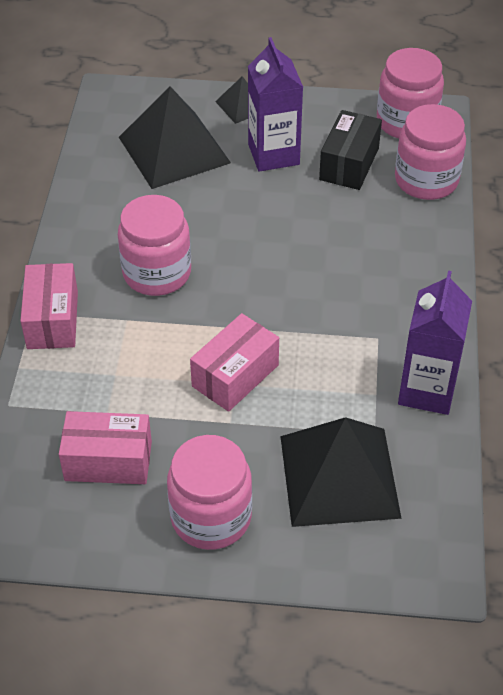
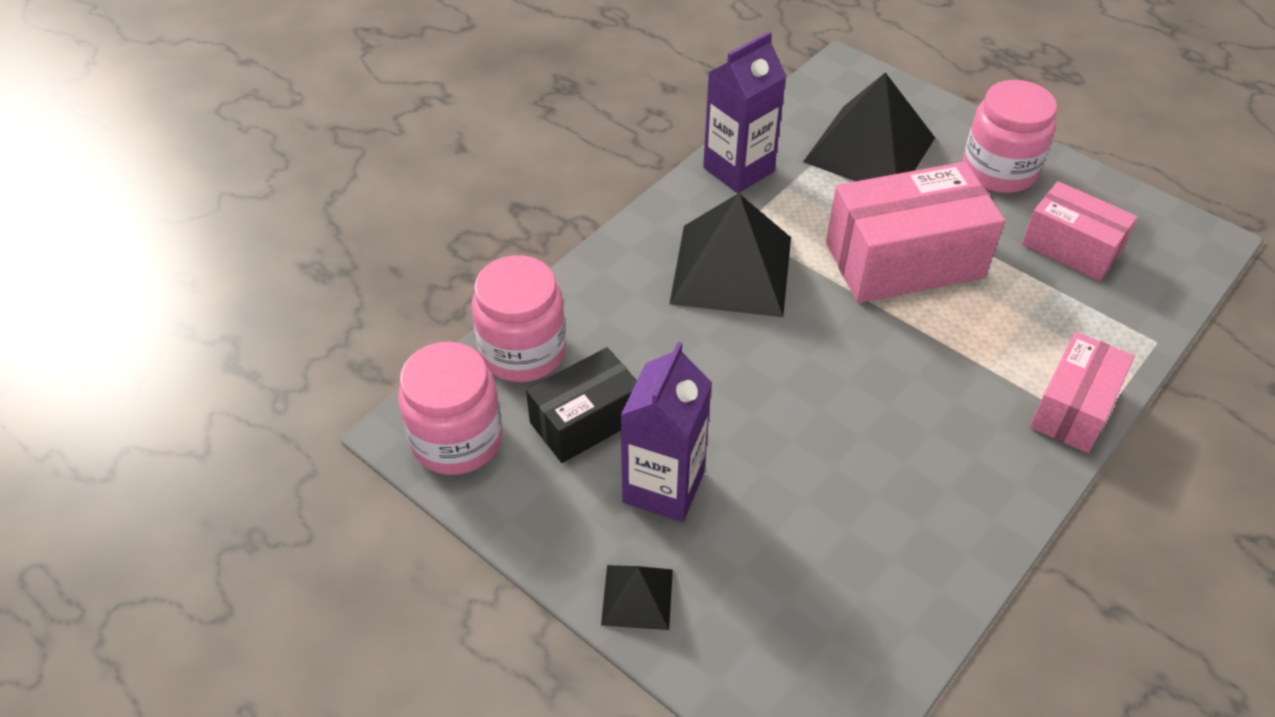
camera: 145 degrees left, 0 degrees up
(157, 273) = (921, 402): pink jar -> none
(174, 149) = (788, 572): black pyramid -> black pyramid (731, 269)
(235, 375) = (904, 260): pink box -> pink box, size x1.62

